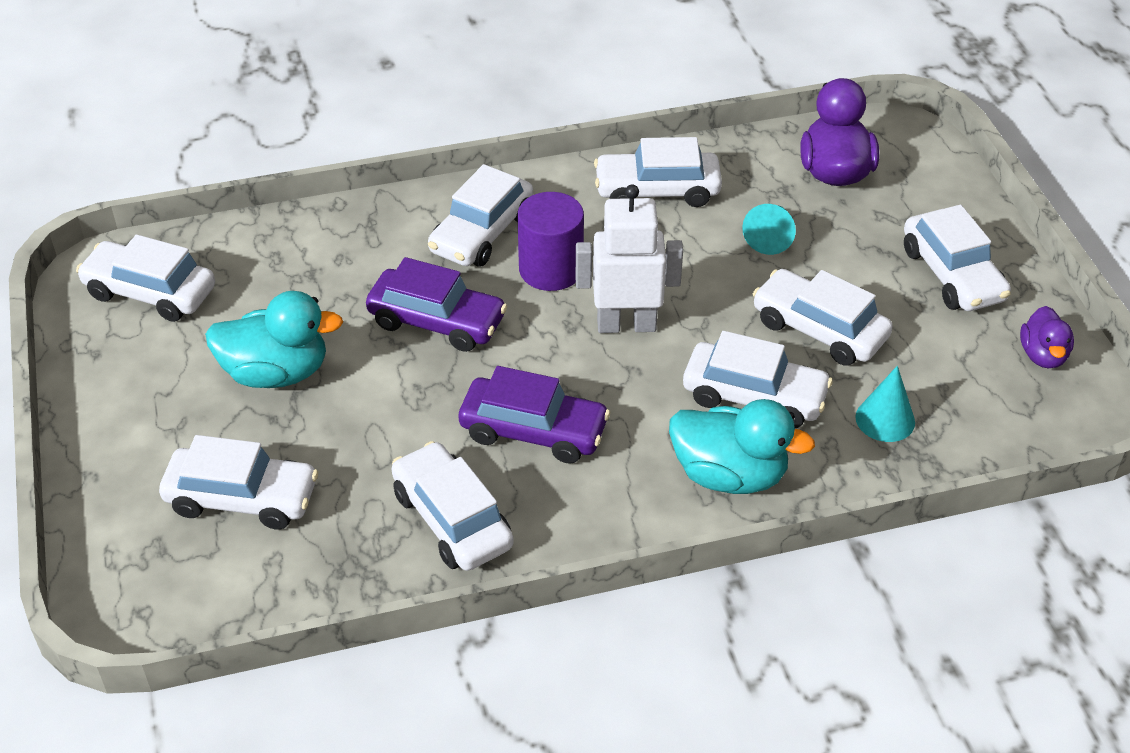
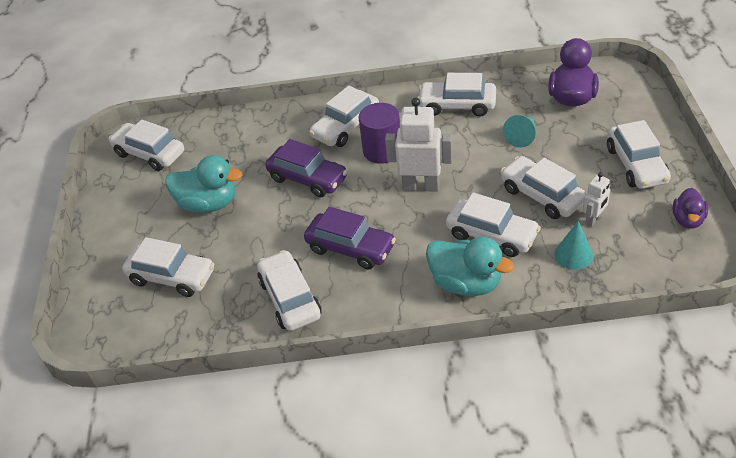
camera: 15 degrees right, 0 degrees up
(904, 362) = (593, 219): none -> white robot

